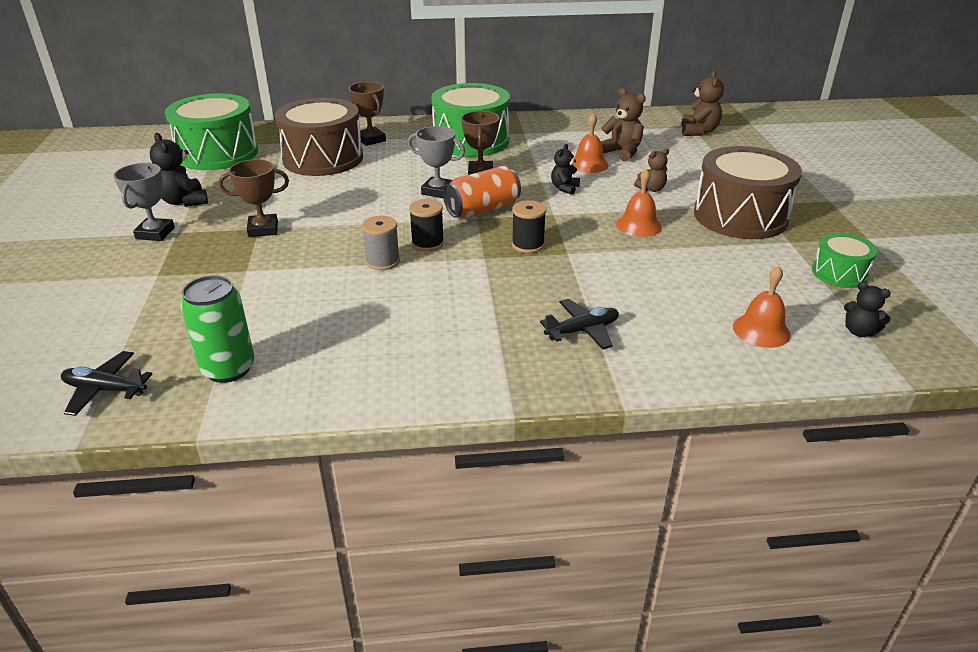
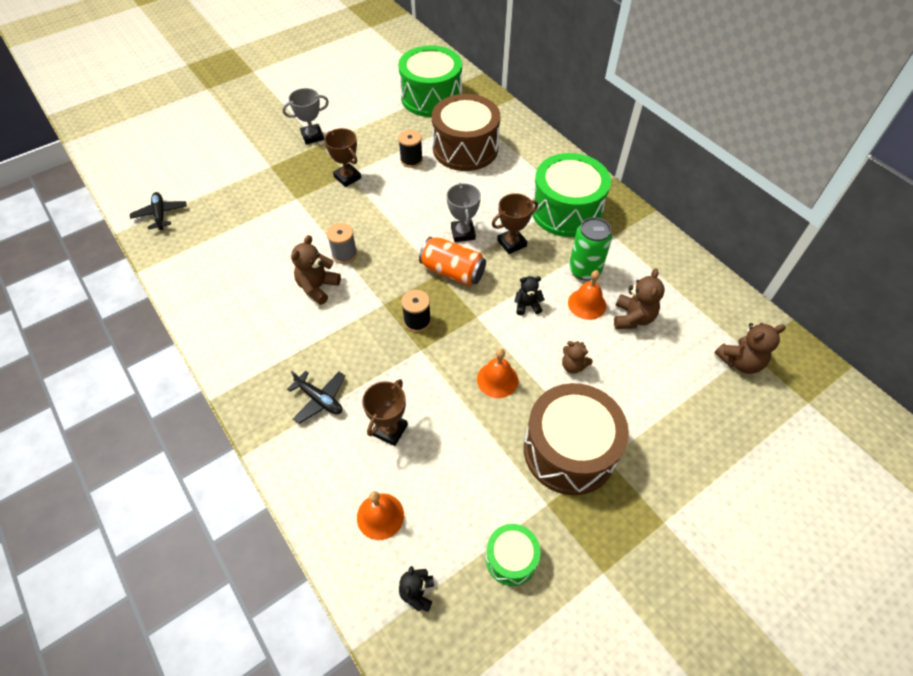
camera: 60 degrees right, 20 degrees up
(184, 201) = (357, 124): black teddy bear -> none
(228, 369) = (197, 249): green can -> green can (584, 270)
(371, 140) = (517, 155): brown trophy -> brown trophy (390, 430)
(413, 291) = (318, 287): none -> brown teddy bear
(427, 243) = (383, 265): black spool -> black spool (411, 160)

